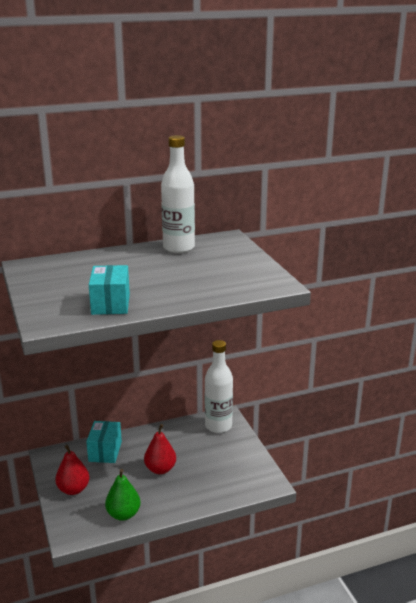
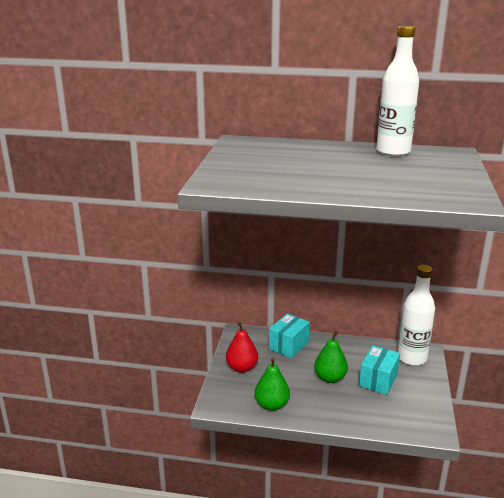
camera: 30 degrees right, 0 degrees up
(110, 304) = (281, 182): turquoise box -> turquoise box (378, 380)
(160, 469) = (330, 378): red pear -> green pear

